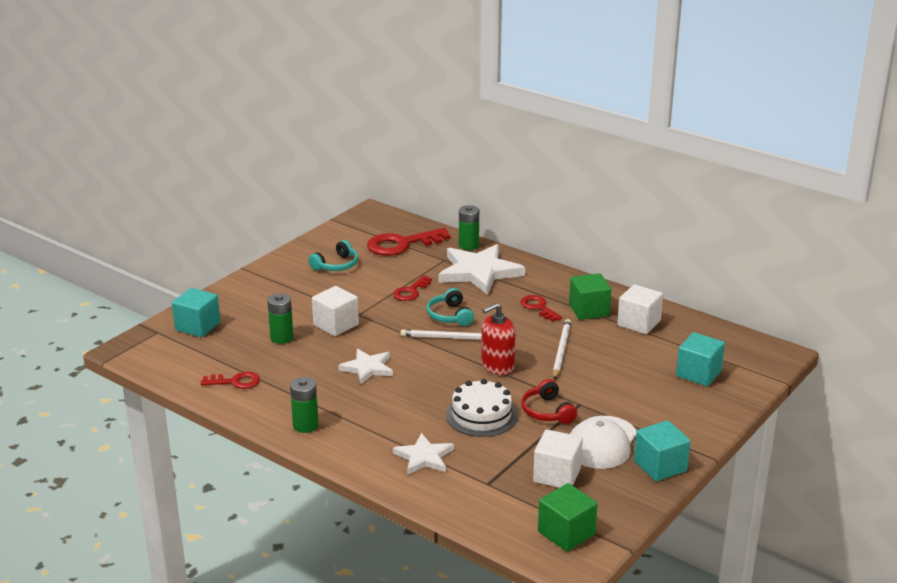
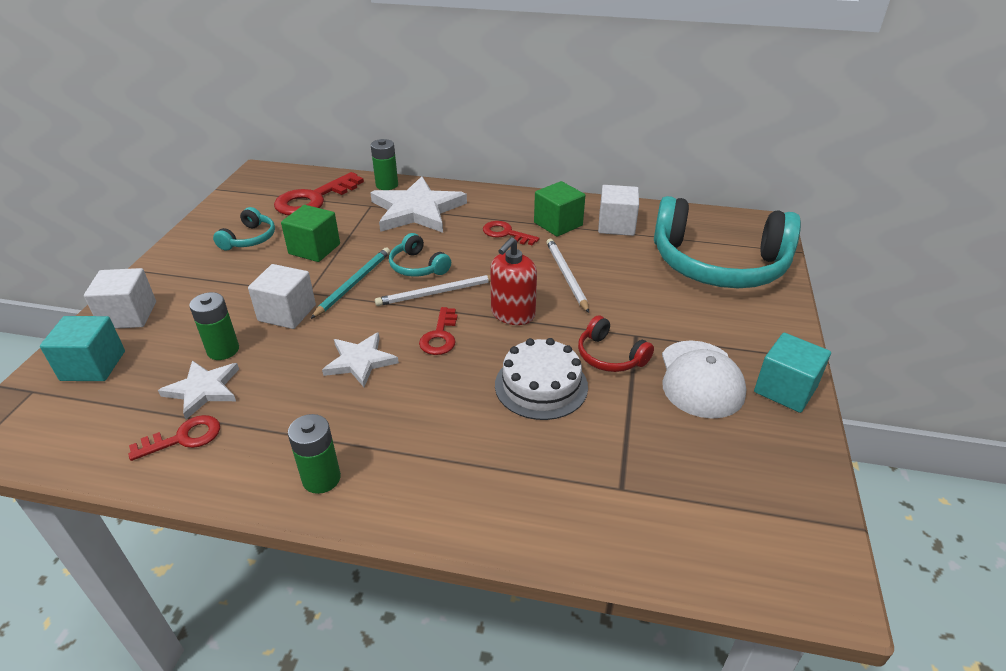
camera: 25 degrees left, 10 degrees up
(394, 316) = (354, 283): none -> turquoise pencil
(411, 291) = (355, 249): red key -> red key (440, 336)
(424, 457) = (514, 475): white star -> white star (203, 390)
(557, 475) = (690, 443): white cube -> white cube (129, 315)
(566, 533) = (775, 534): green cube -> green cube (314, 249)
(698, 373) = (718, 264): turquoise cube -> turquoise headphones

